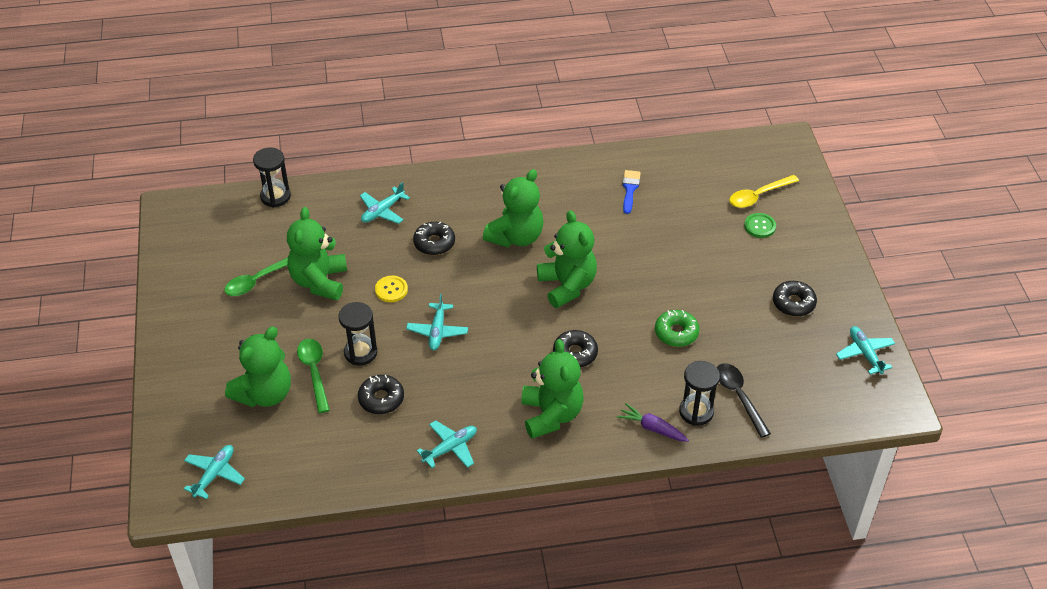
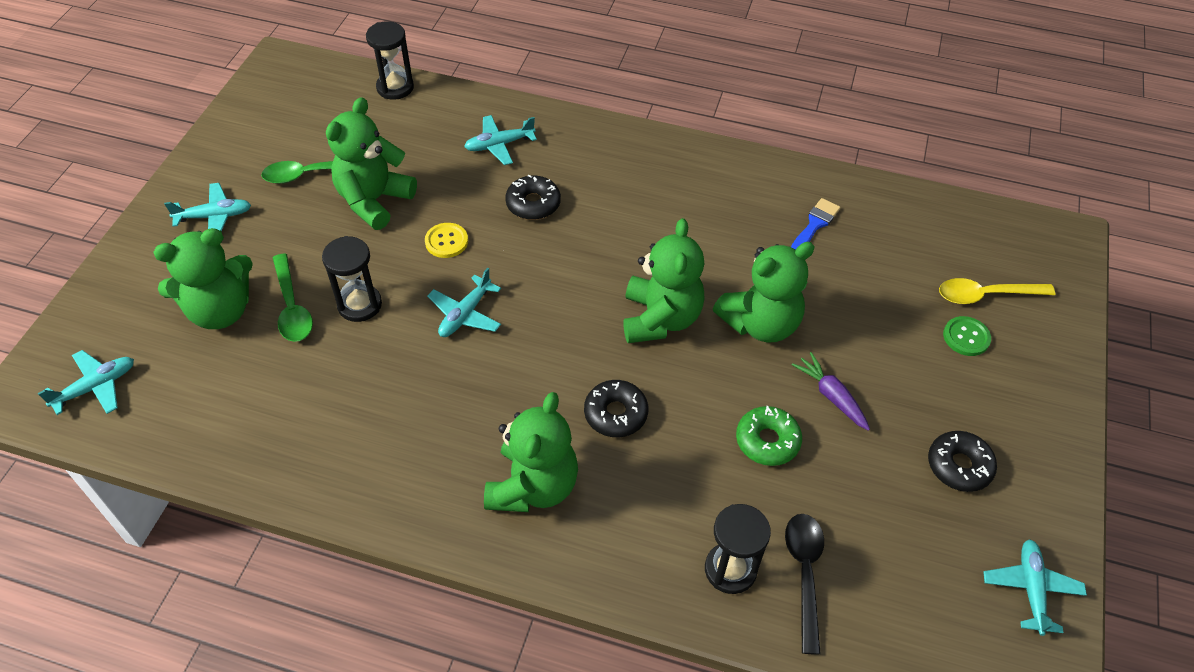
camera: 25 degrees right, 5 degrees up
(314, 372) = (292, 307): green spoon -> green spoon turned 150 degrees clockwise
(381, 399) = (343, 373): black donut -> none
(450, 448) = (379, 476): turquoise plane -> turquoise plane (214, 216)
(516, 237) = (635, 232): green teddy bear -> green teddy bear (760, 323)
(652, 428) = (655, 566): purple carrot -> purple carrot (831, 396)

